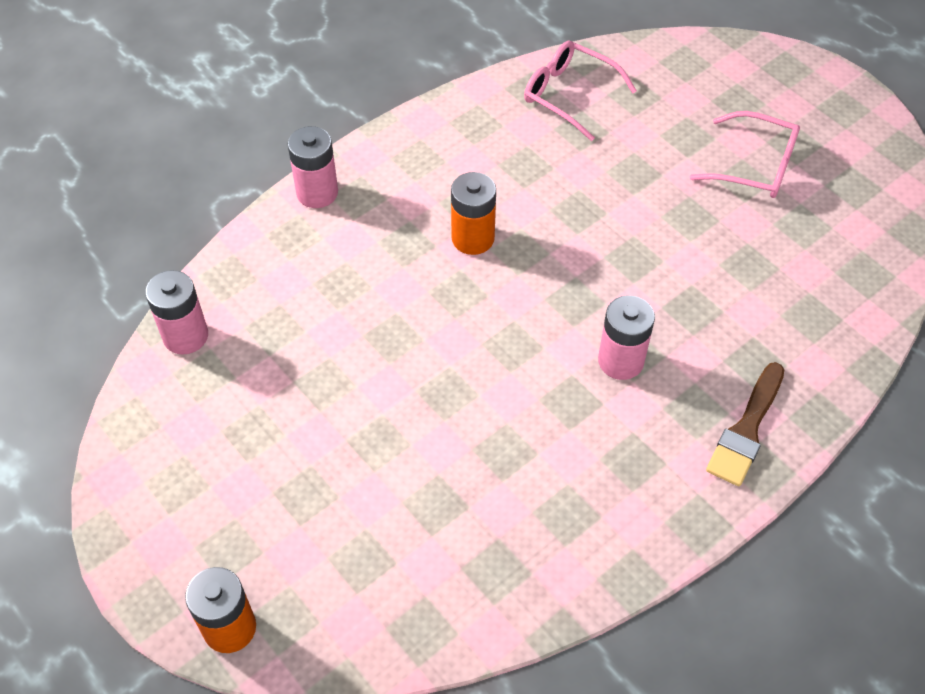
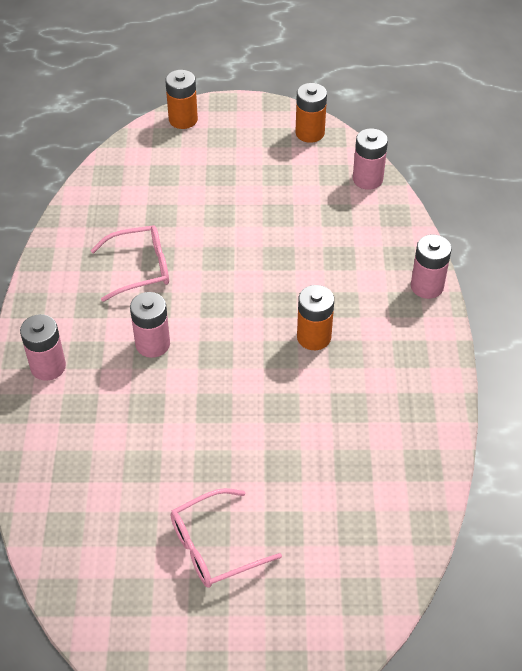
camera: 130 degrees right, 5 degrees down
(140, 451) = (310, 133): none -> orange battery
(569, 95) = (395, 484): pink glasses -> pink glasses (140, 268)
(746, 430) = (48, 366): brown brush -> pink battery

